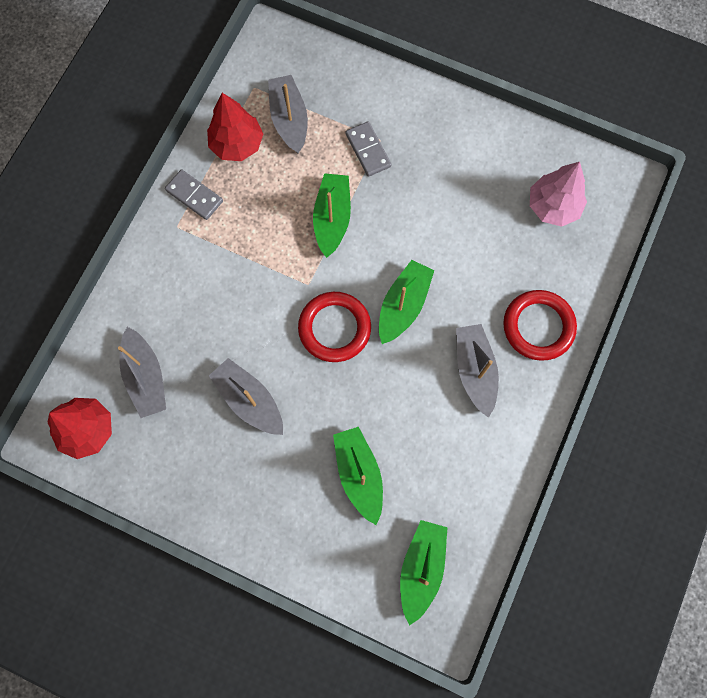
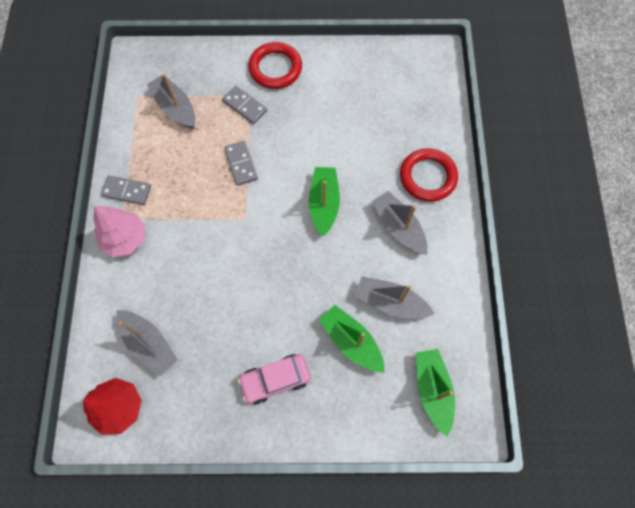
camera: 25 degrees left, 5 degrees down
(237, 144) = (143, 141): red tree -> none
(249, 400) = (240, 324): grey boat -> grey boat (390, 302)
(259, 477) = (275, 380): none -> pink car
(332, 218) = (241, 164): green boat -> grey domino
(334, 328) = (280, 242): red ring -> red ring (275, 68)
(553, 206) = (396, 91): pink tree -> pink tree (125, 239)

